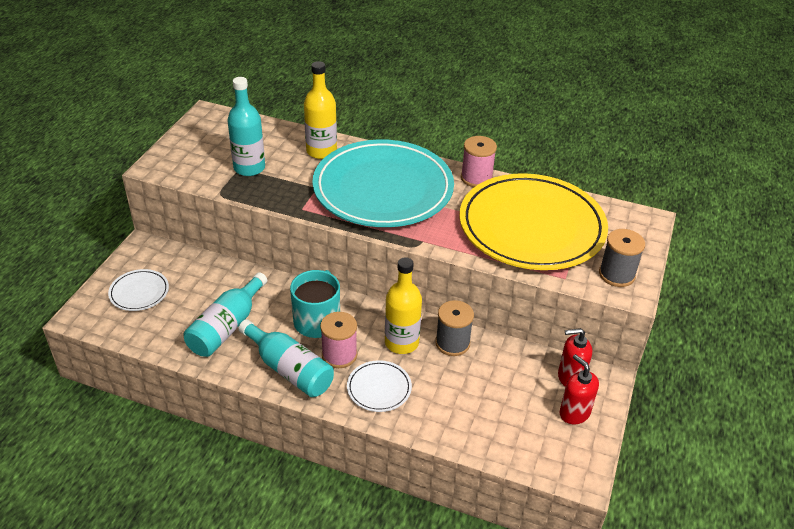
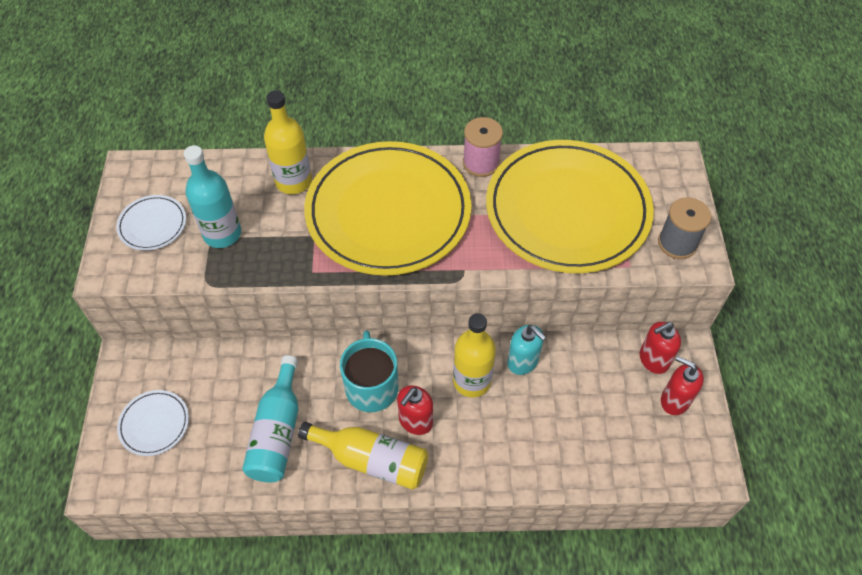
camera: 20 degrees left, 15 degrees up
(289, 369) = (372, 460): turquoise bottle -> yellow bottle
(339, 355) = (415, 421): pink spool -> red soap dispenser
(379, 388) = (475, 446): white plate -> white plate (152, 225)
(383, 189) = (388, 212): turquoise plate -> yellow plate
(452, 343) = (523, 362): grey spool -> turquoise soap dispenser

